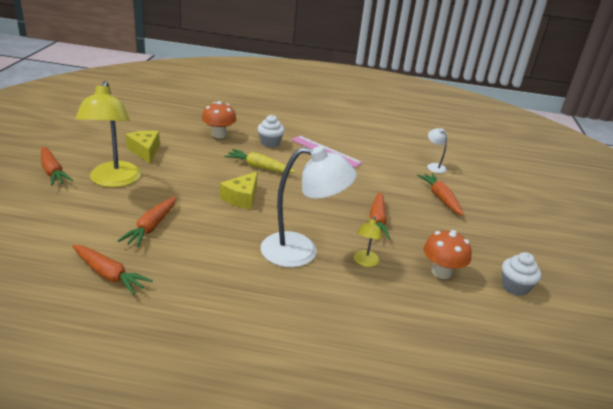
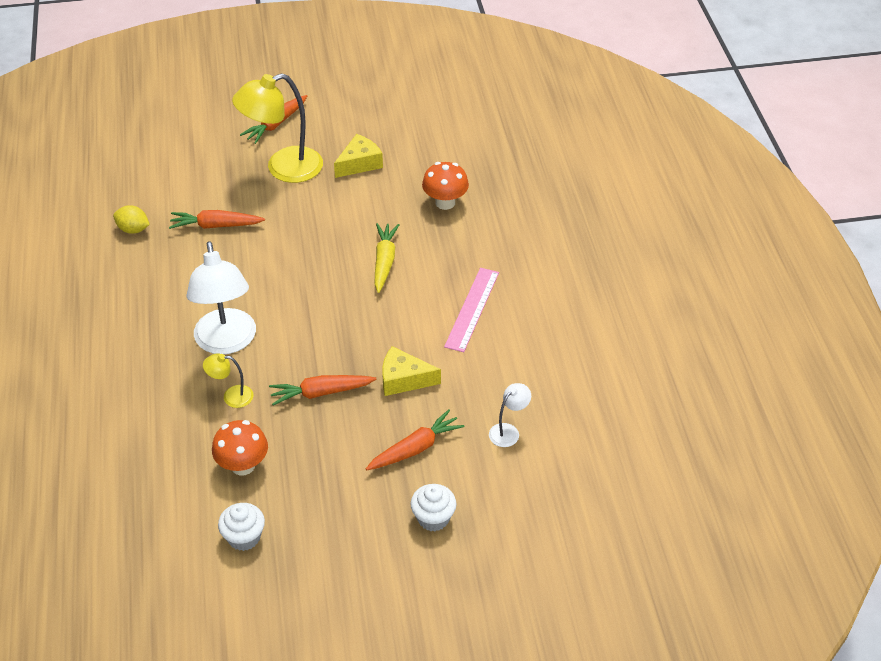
camera: 75 degrees right, 15 degrees up
(109, 275) = (133, 229): orange carrot -> yellow lemon
(242, 198) = (305, 269): yellow cheese -> yellow cheese (404, 379)
(270, 143) = (456, 252): white cupcake -> white cupcake (433, 518)

